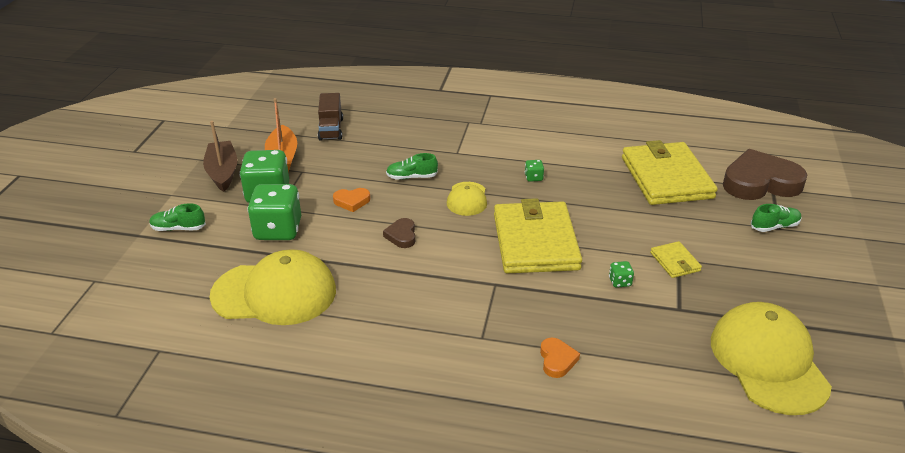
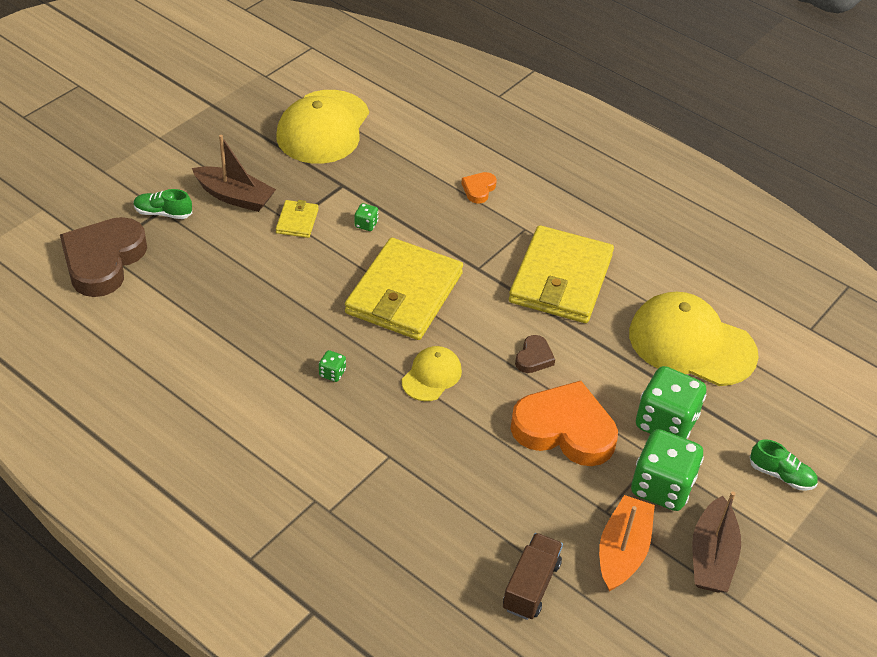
camera: 155 degrees left, 10 degrees up
(352, 201) = (564, 430): orange heart -> orange heart, size x2.24
(411, 177) = (473, 438): green shoe -> none
(666, 177) = (189, 309): yellow wallet -> yellow wallet (560, 279)
(745, 260) = (235, 197): none -> brown boat
(760, 182) = (103, 261): brown heart -> brown heart turned 90 degrees clockwise

